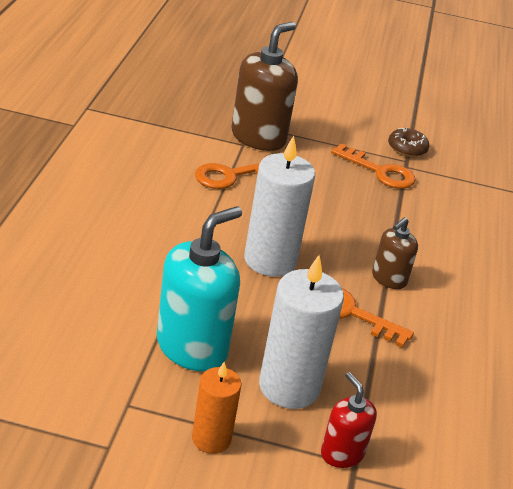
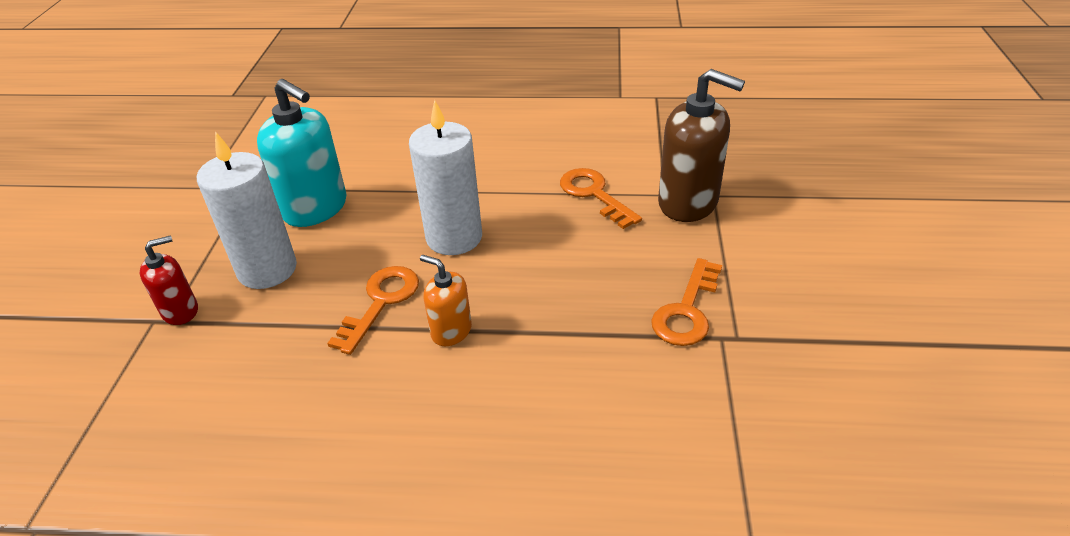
camera: 90 degrees right, 5 degrees up
(211, 439) = (206, 233): orange candle -> none
(389, 279) = (451, 331): brown soap dispenser -> orange soap dispenser
(407, 148) = (772, 336): brown donut -> none

